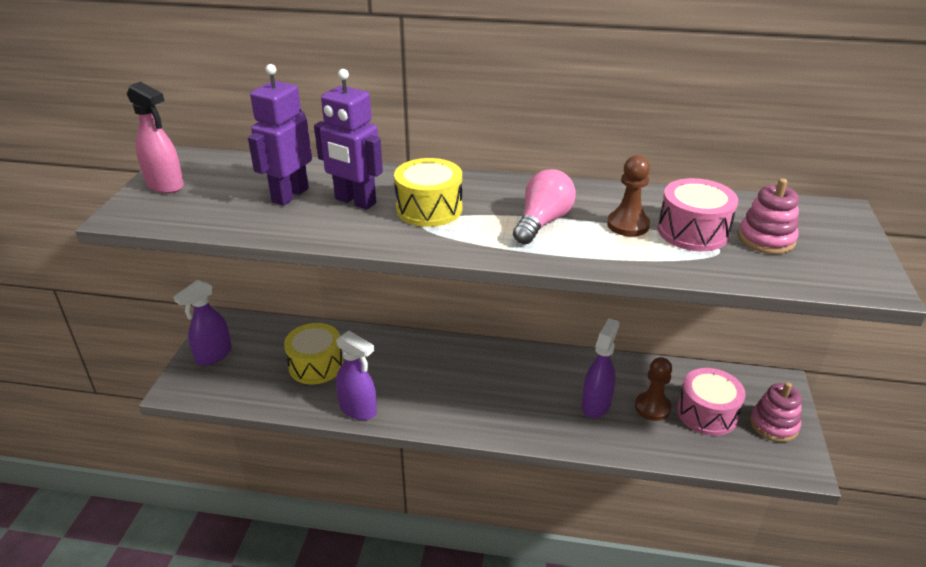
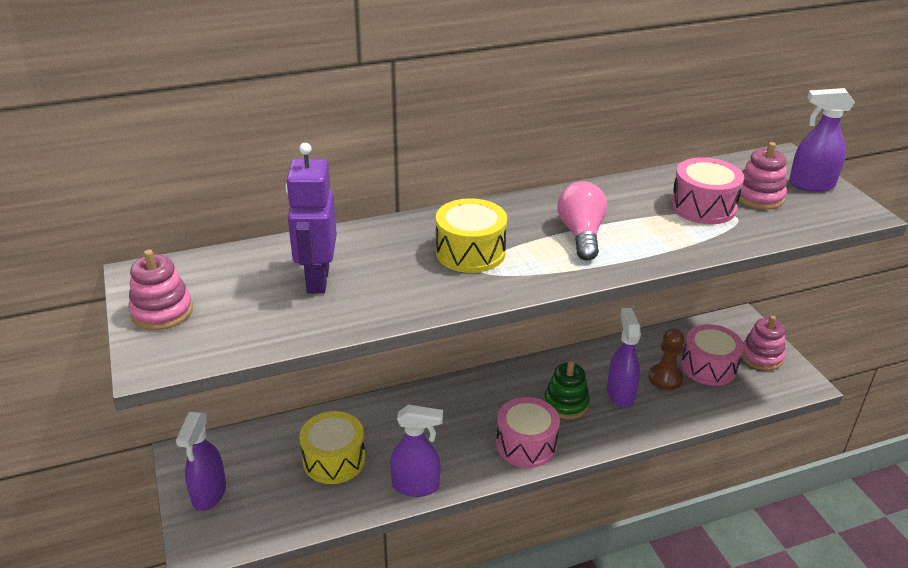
camera: 30 degrees left, 0 degrees up
(165, 185) = (162, 312): pink spray bottle -> pink stacking toy
(355, 201) = (392, 266): purple robot -> none
(474, 413) = (526, 444): none -> pink drum
(538, 394) = (566, 403): none -> green stacking toy
(628, 225) = (650, 216): brown pawn -> none
(842, 244) = (811, 185): none -> purple spray bottle

